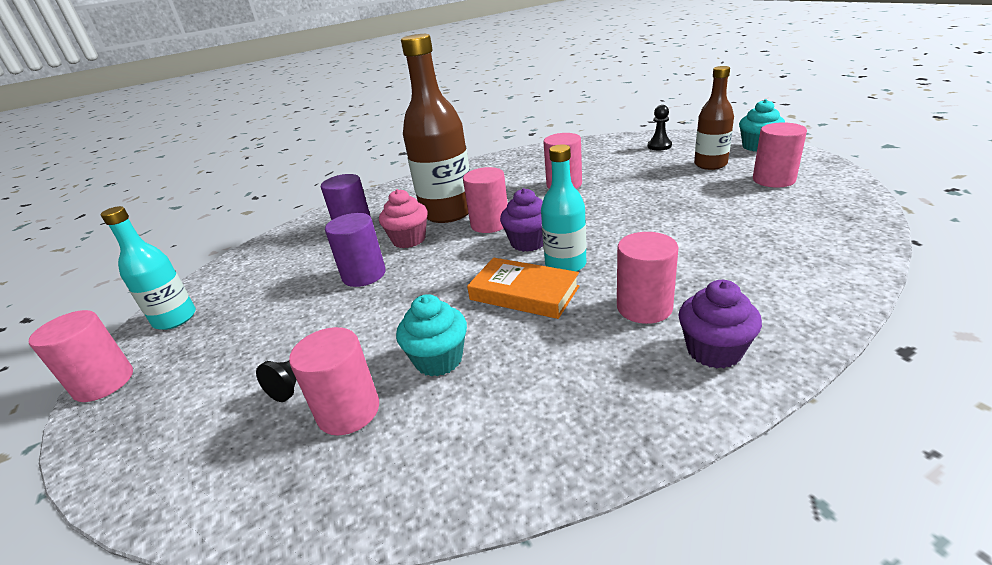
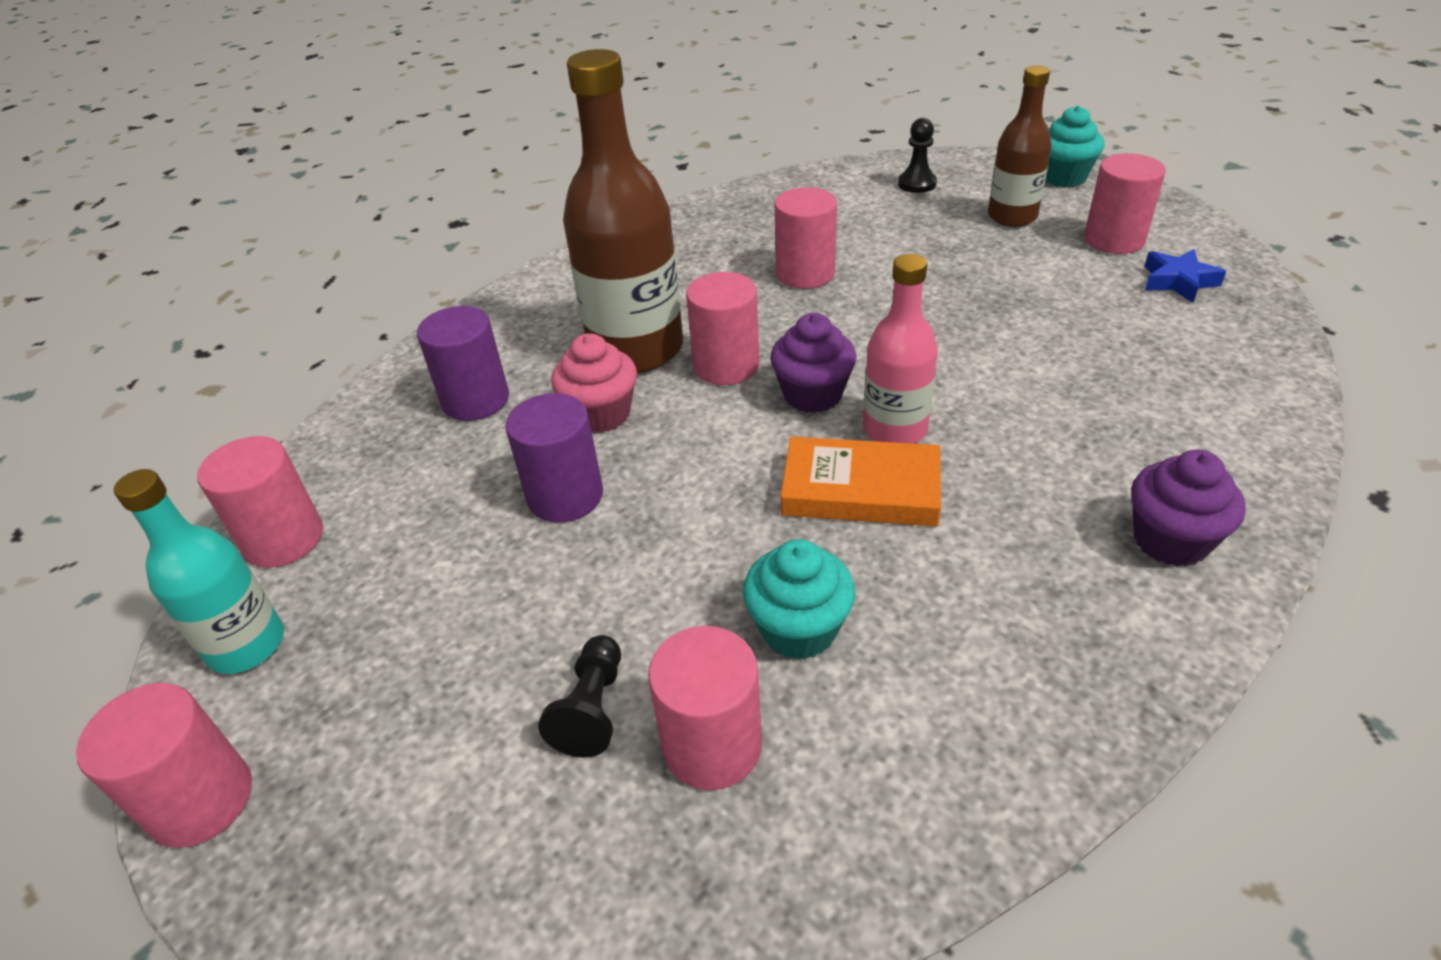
camera: 20 degrees left, 10 degrees up
(565, 265) = (895, 429): turquoise bottle -> pink bottle
(644, 307) = (1047, 486): pink cylinder -> pink cylinder (284, 539)
(808, 205) = (1178, 281): none -> blue star

